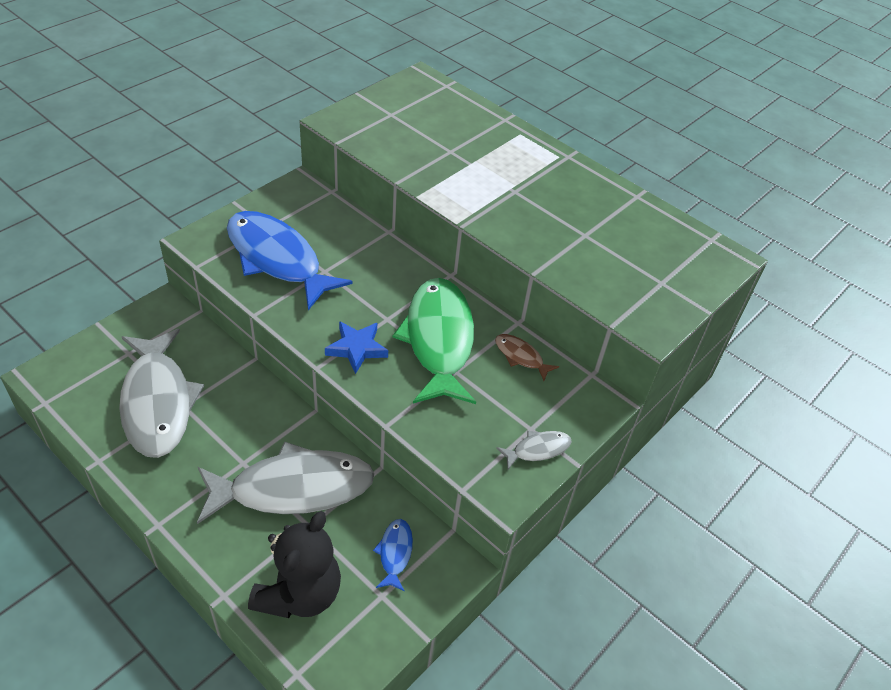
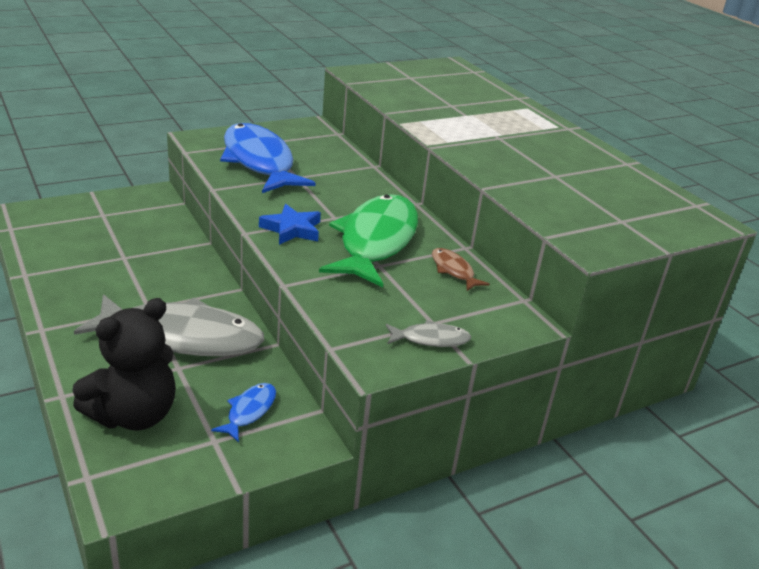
camera: 20 degrees right, 15 degrees down
(158, 402) = (103, 250): grey fish -> none

